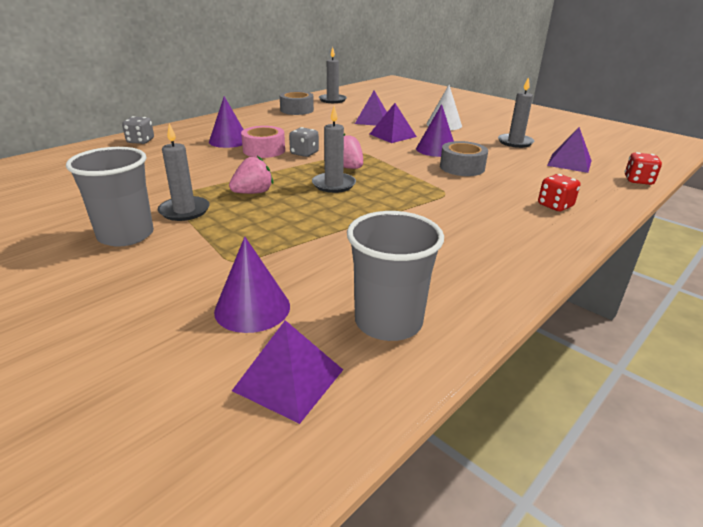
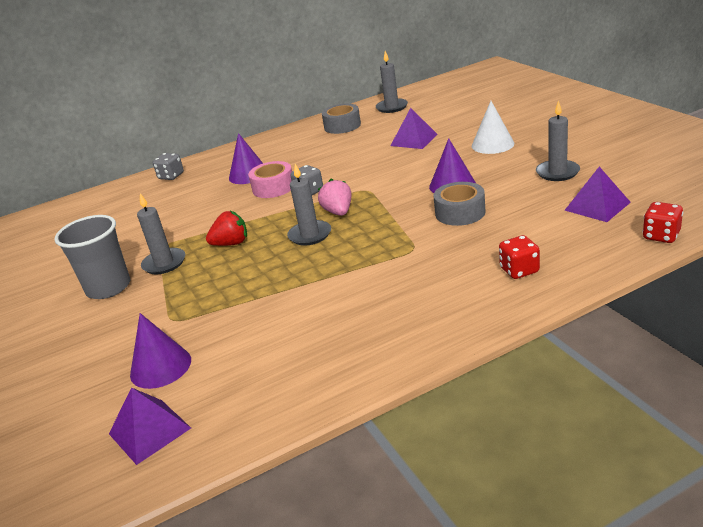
camera: 25 degrees right, 0 degrees up
(253, 193) = (231, 244): pink strawberry -> red strawberry
(388, 321) = (253, 390): grey cup -> none
(392, 135) = (419, 163): purple pyramid -> none

